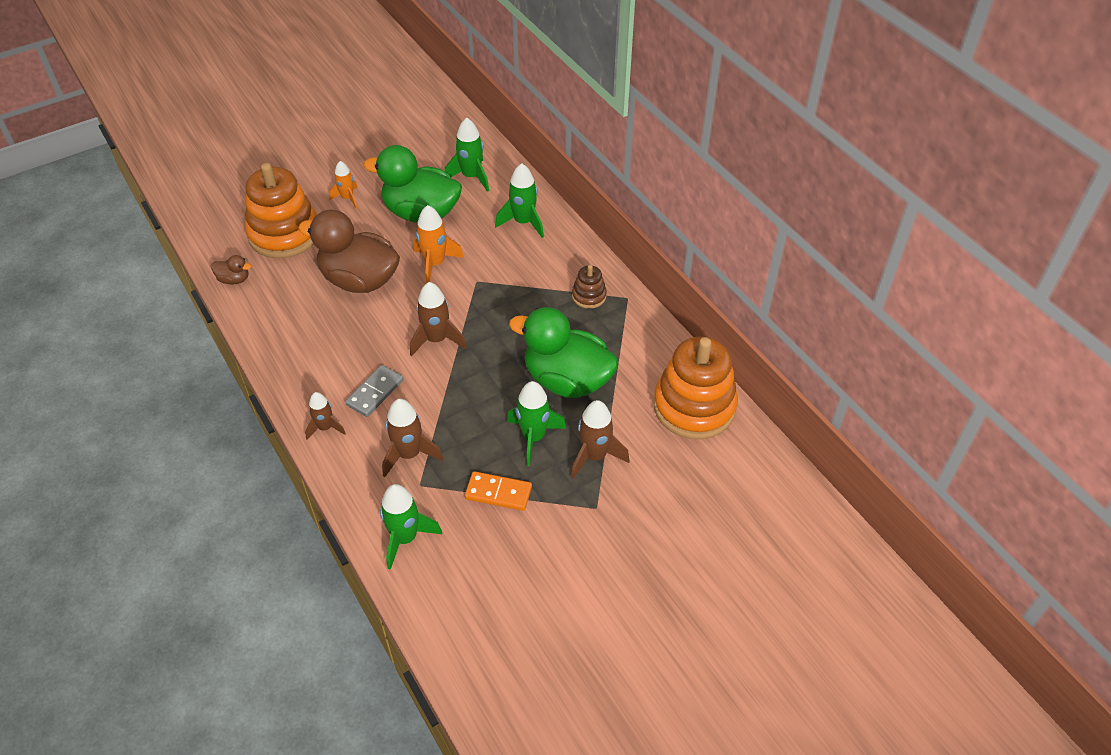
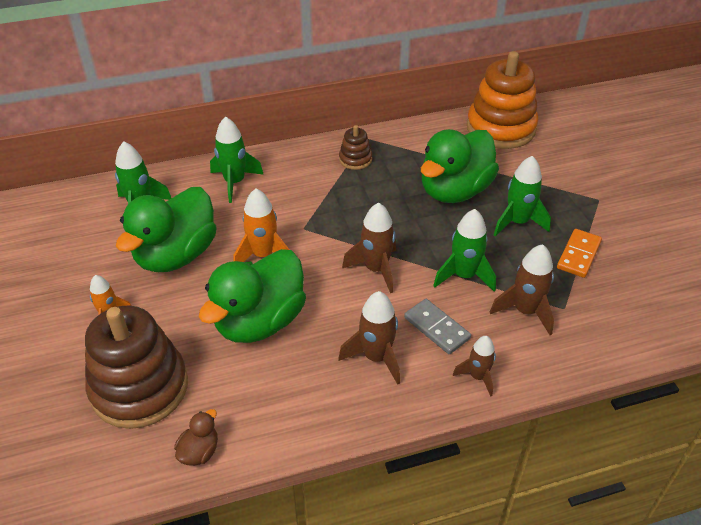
camera: 75 degrees left, 5 degrees down
(284, 234) = (139, 387): orange stacking toy -> brown stacking toy
(359, 280) = (260, 321): brown duck -> green duck
(405, 538) = (627, 327): green rocket -> green rocket (464, 276)
(594, 456) = (544, 190): brown rocket -> brown rocket (376, 357)

